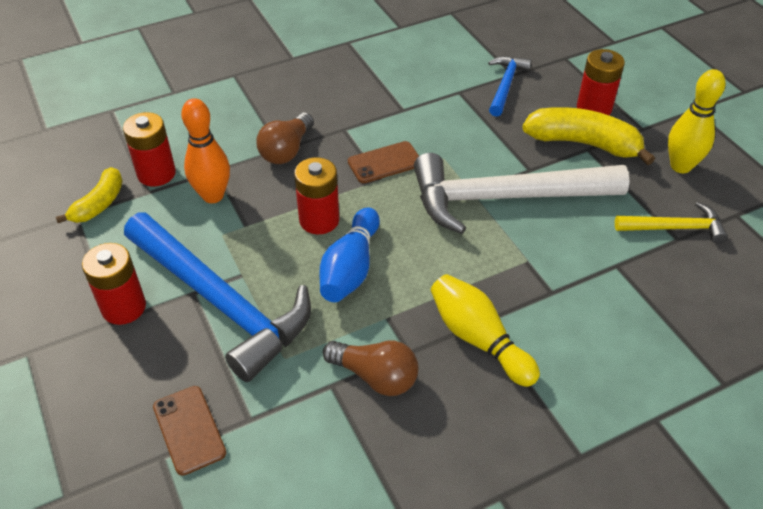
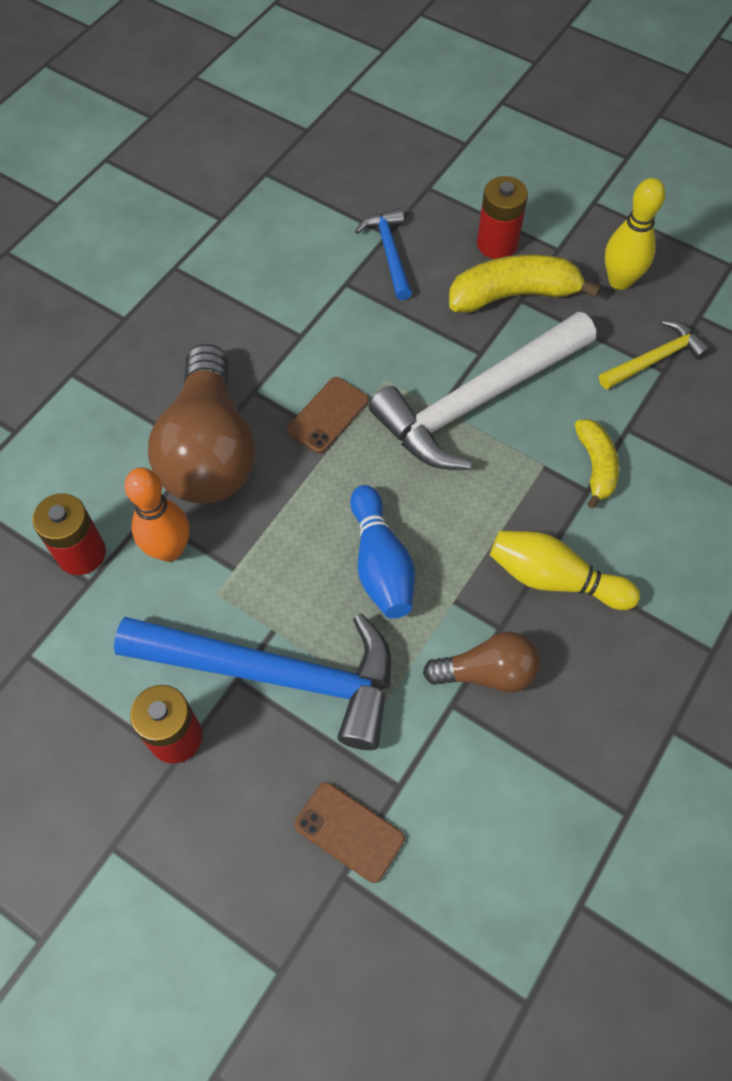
camera: 30 degrees left, 15 degrees up
(99, 204) = (44, 626): yellow banana -> yellow banana (595, 466)
(287, 150) = (209, 450): brown light bulb -> brown light bulb, size x1.89
(319, 220) = (308, 522): red battery -> none

